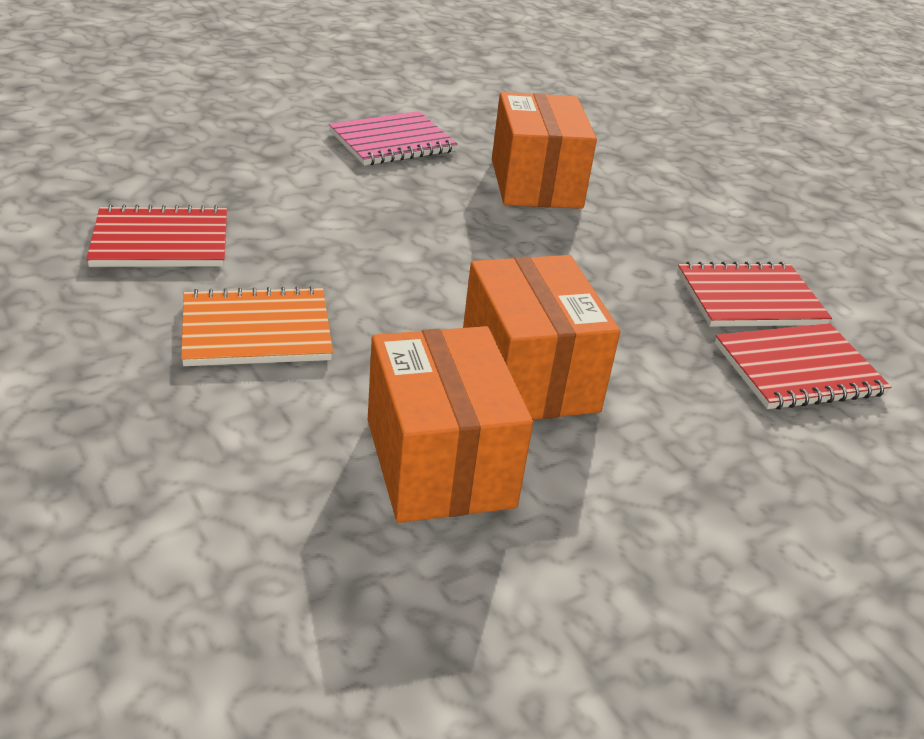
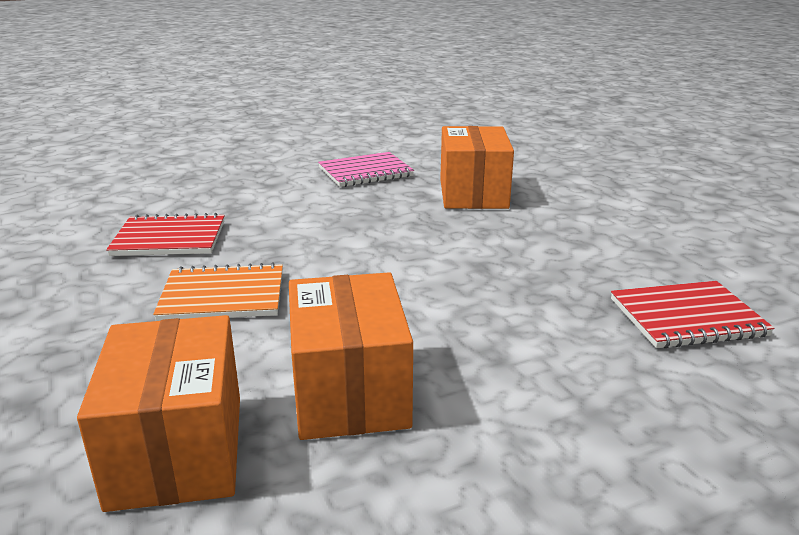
camera: 10 degrees right, 10 degrees down
(528, 376) = (442, 325): orange box -> orange box (177, 450)
(749, 299) = (645, 266): red notebook -> none

